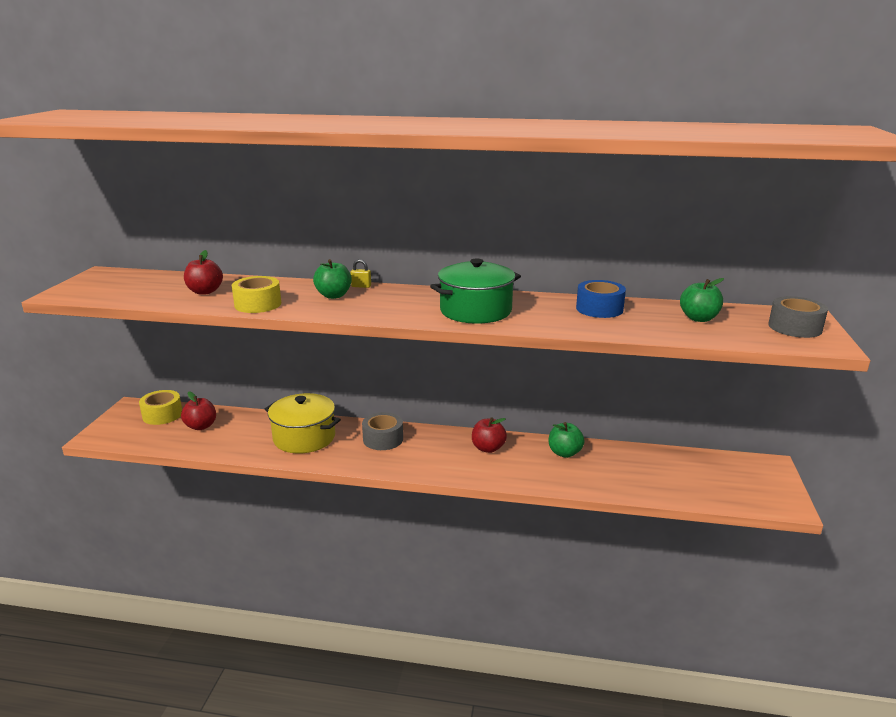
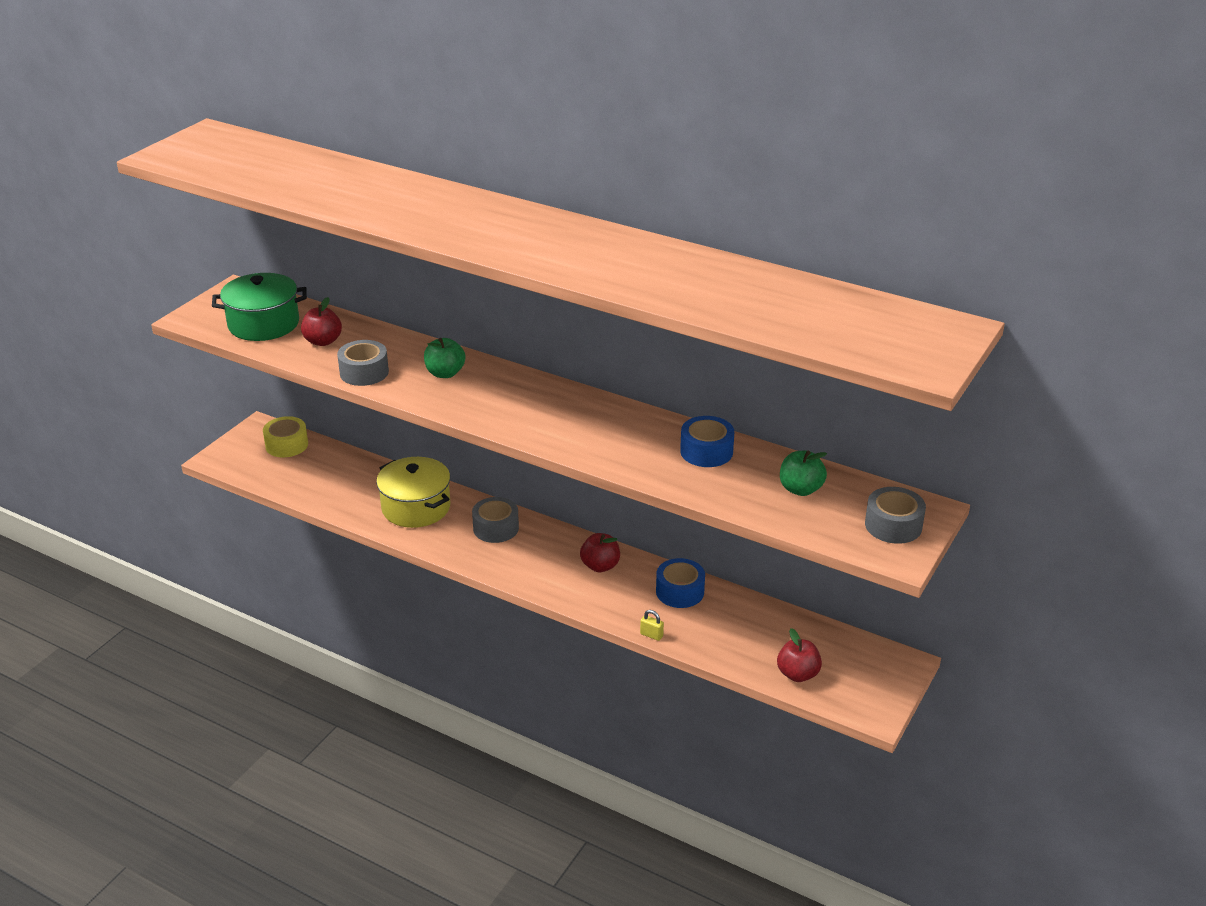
camera: 20 degrees right, 10 degrees up
(201, 426) = (319, 469): red apple -> red apple (797, 674)
(258, 304) = (364, 372): yellow tape -> grey tape
(361, 286) = (482, 363): yellow padlock -> yellow padlock (651, 635)
(475, 311) = (573, 427): green pot -> green pot (263, 324)
(564, 453) = (680, 591): green apple -> blue tape

